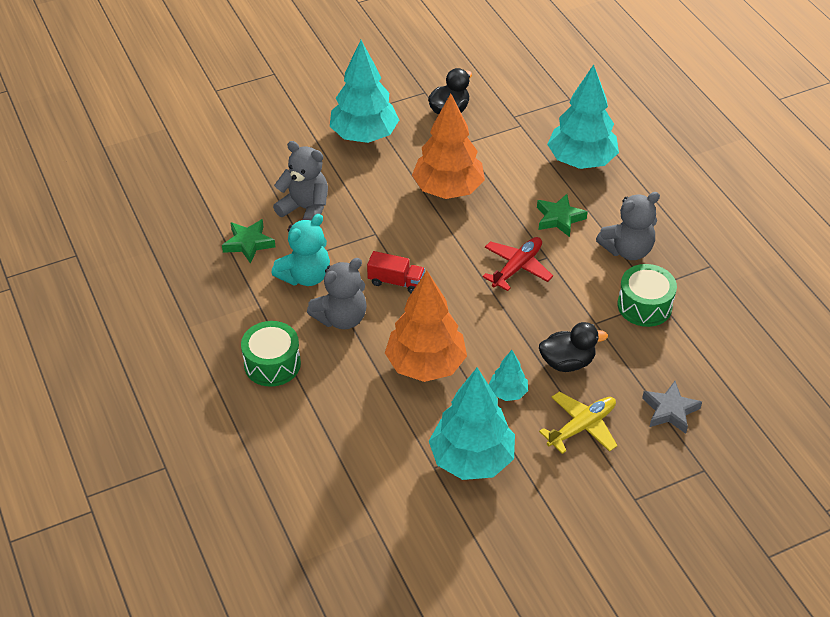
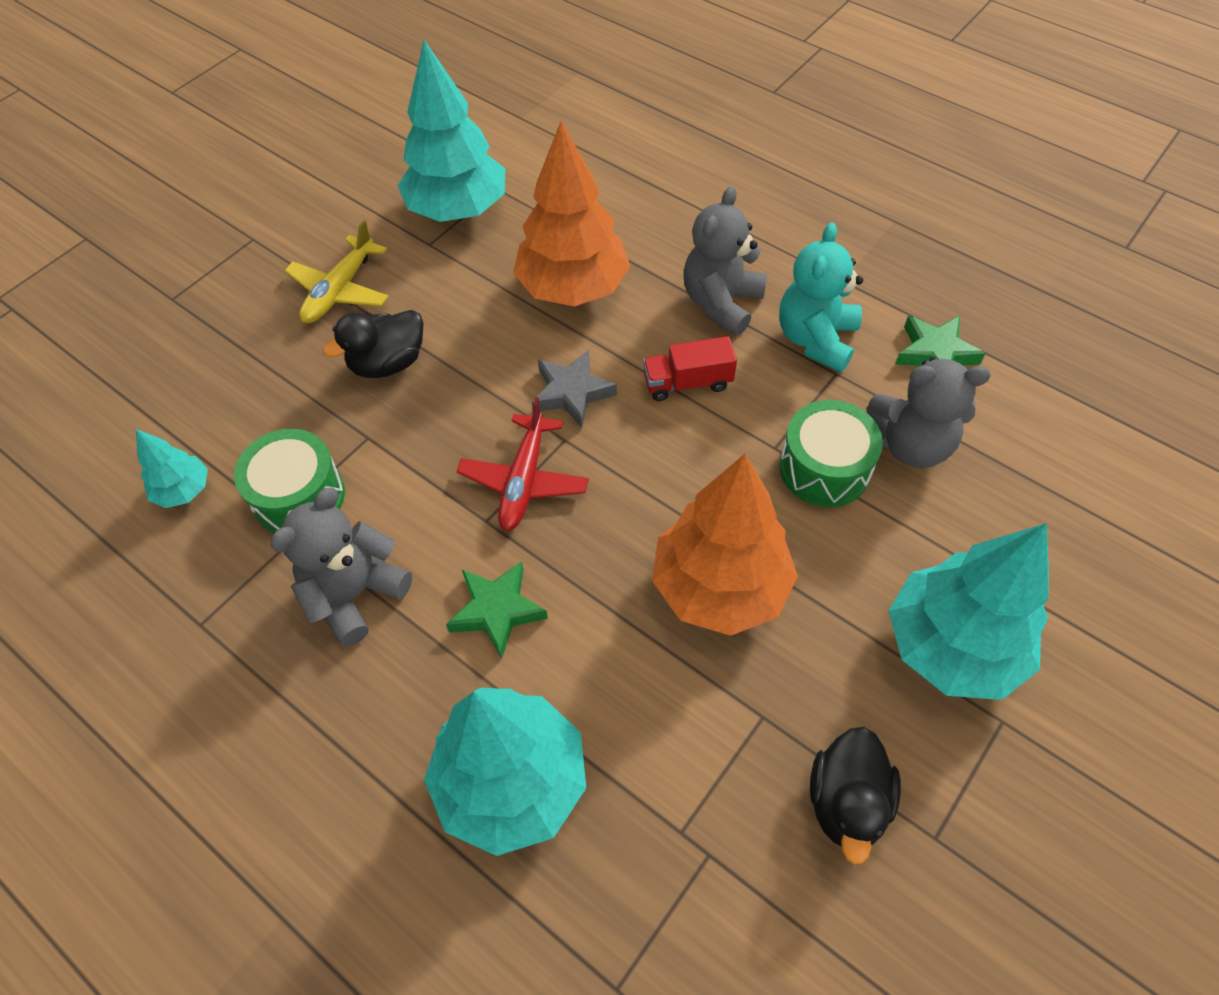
camera: 155 degrees right, 10 degrees up
(272, 364) = (757, 219): green drum -> green drum (824, 468)
(508, 393) = (451, 295): turquoise tree -> turquoise tree (184, 491)
(670, 410) = (228, 353): grey star -> grey star (572, 393)

